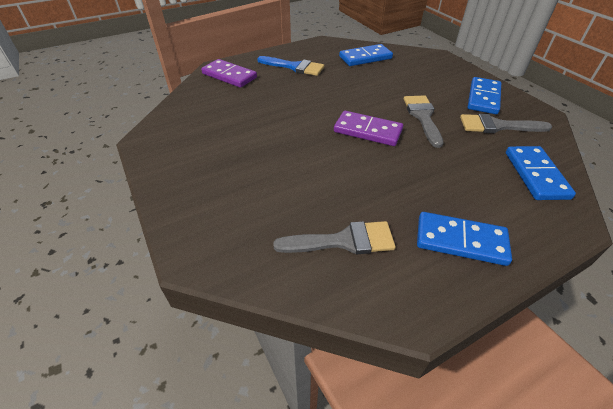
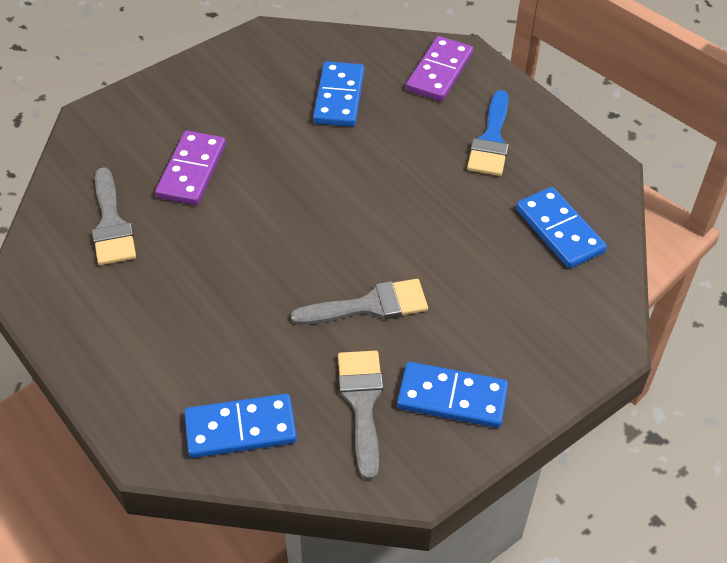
camera: 80 degrees right, 5 degrees up
(367, 131) = (319, 239): purple domino -> purple domino (191, 171)
(460, 240) = (114, 326): blue domino -> blue domino (339, 97)

